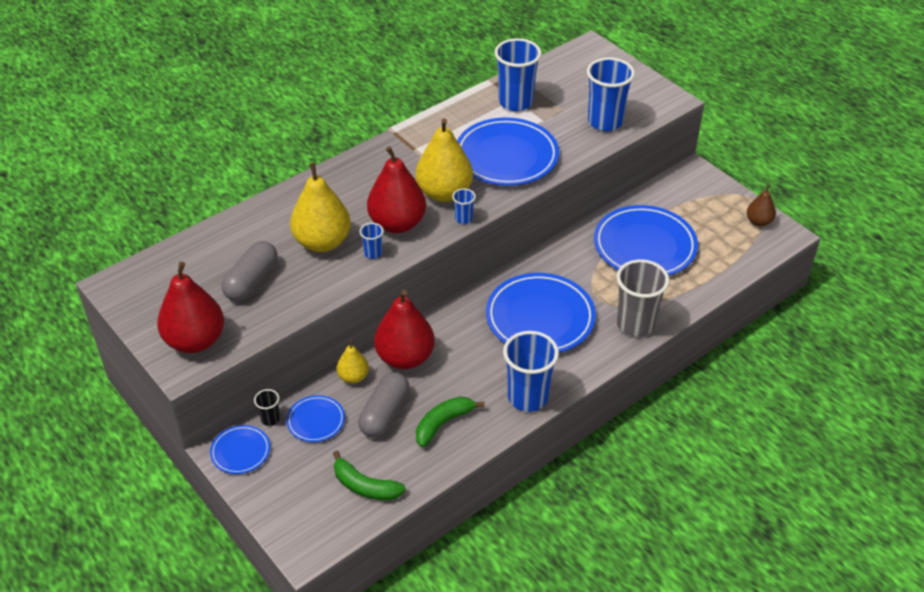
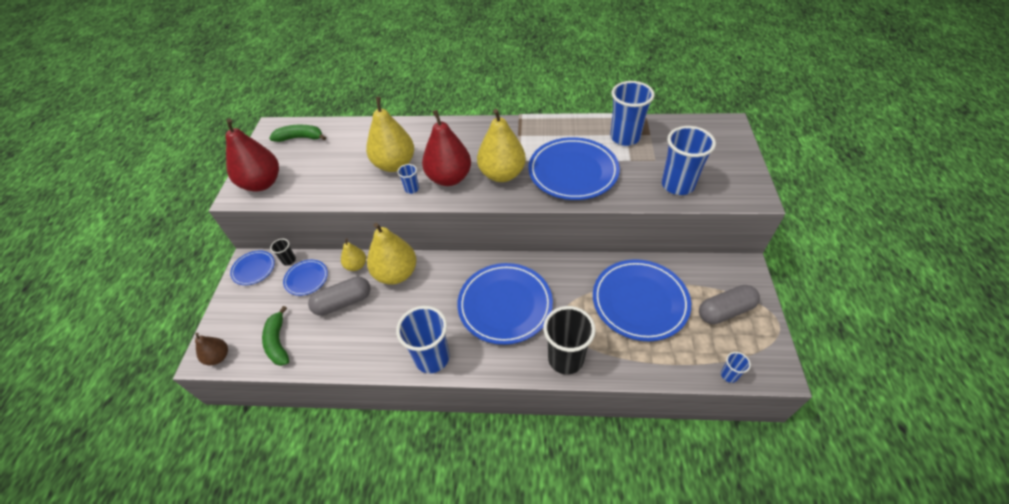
camera: 45 degrees right, 5 degrees up
(251, 281) = (331, 166): grey capsule -> grey capsule (725, 311)
(405, 357) = (396, 273): red pear -> yellow pear
(443, 423) = (364, 335): green banana -> green banana (300, 138)
(463, 219) = (492, 199): blue cup -> blue cup (729, 375)
(635, 324) = (565, 359): grey cup -> black cup
(759, 222) = (762, 344): brown pear -> brown pear (218, 357)

